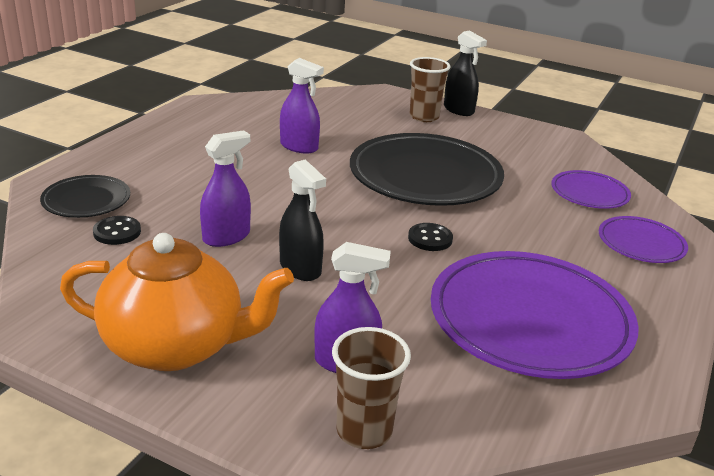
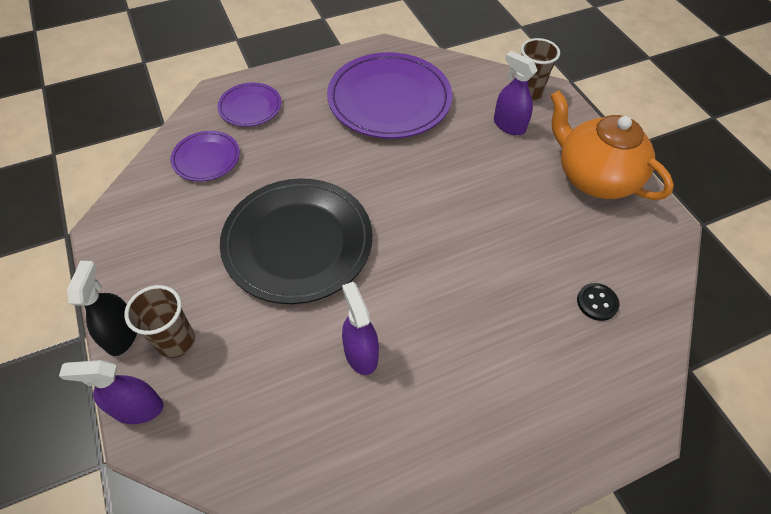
camera: 140 degrees left, 25 degrees up
(86, 200) = (611, 365): black plate -> none
(226, 237) = (515, 253): purple spray bottle -> purple spray bottle (138, 408)
(300, 268) = (484, 197): black spray bottle -> none
(430, 239) = (375, 178): black button -> none

